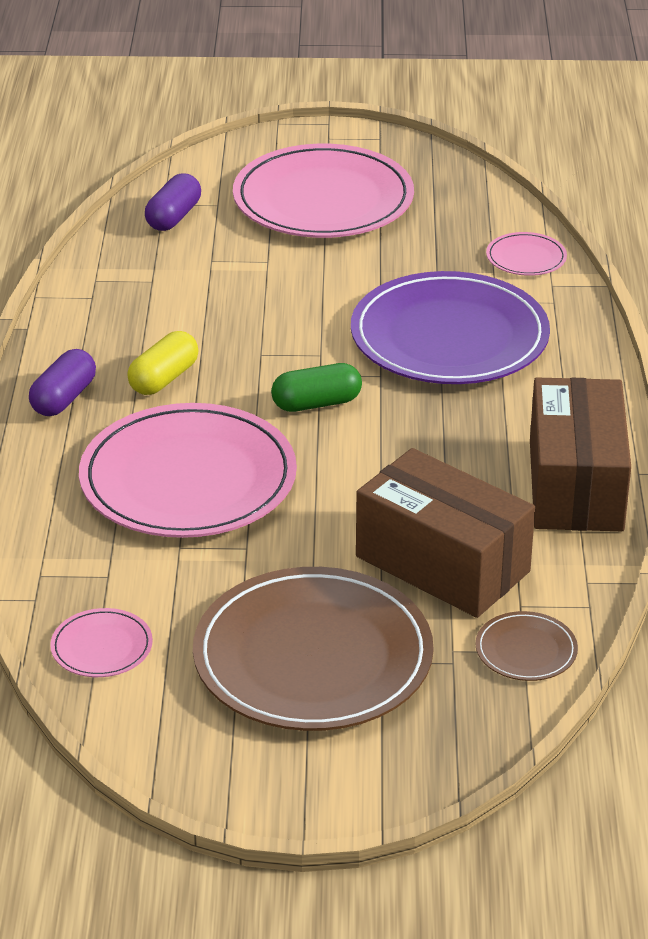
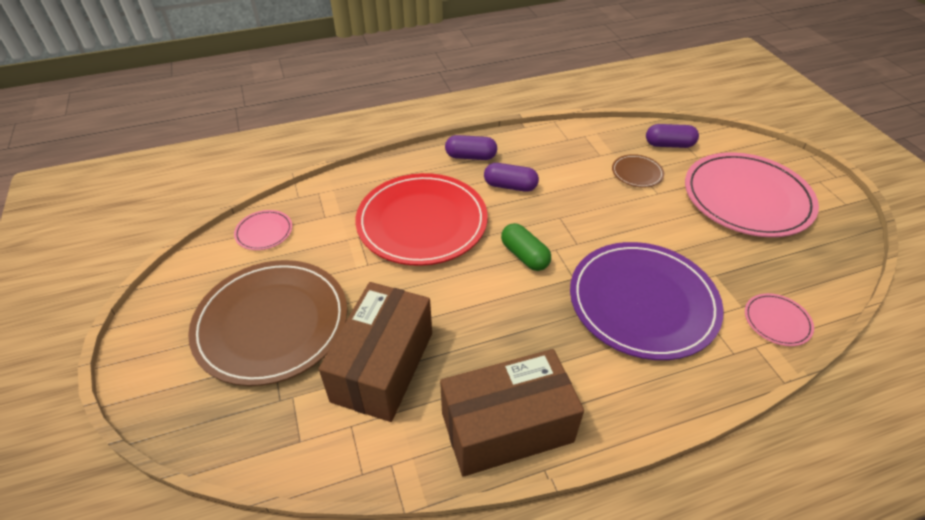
camera: 70 degrees right, 10 degrees up
(163, 379) = (510, 186): yellow capsule -> purple capsule
(188, 479) = (422, 222): pink plate -> red plate
(526, 650) = (301, 442): brown plate -> brown plate (637, 173)

